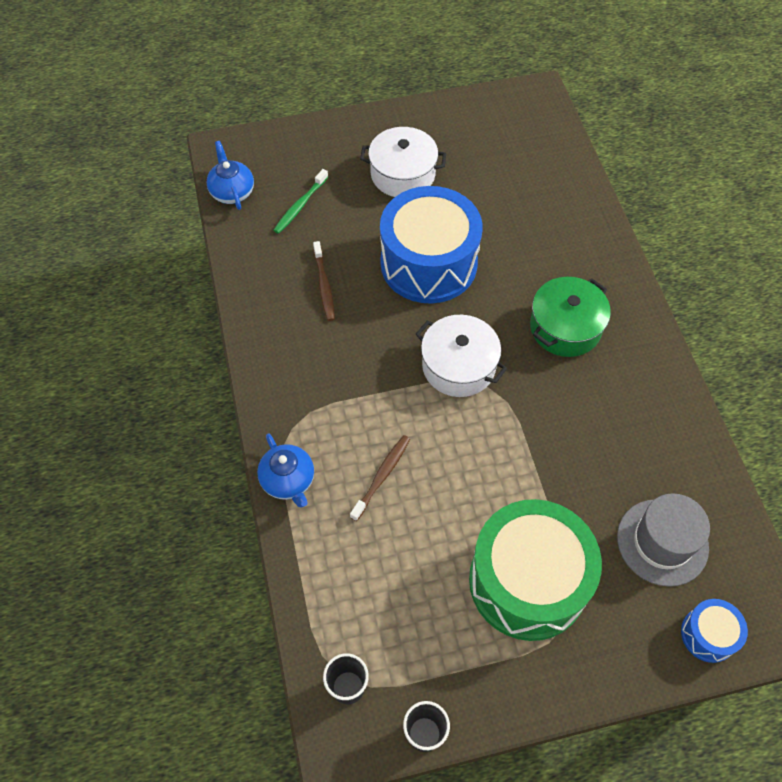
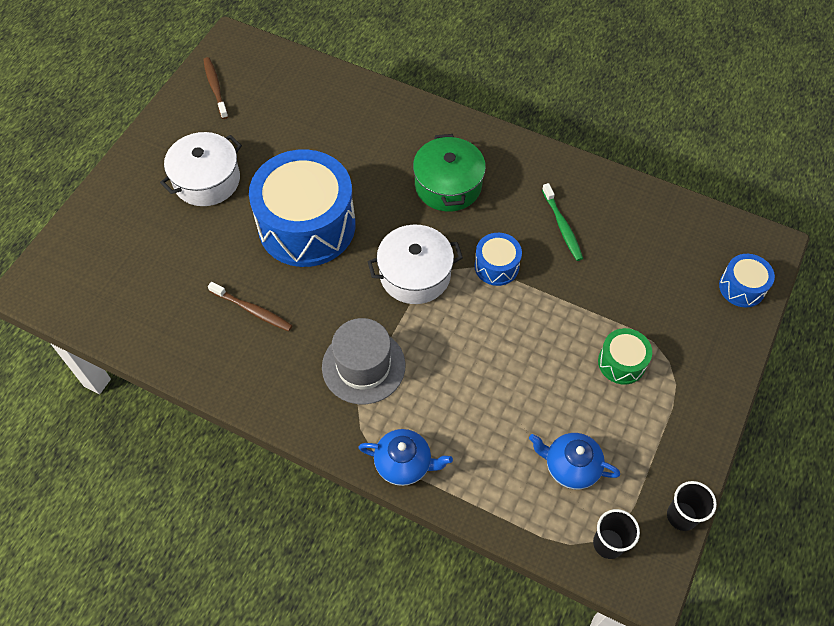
camera: 50 degrees left, 0 degrees up
(232, 192) = (86, 310): blue teapot -> blue teapot (570, 466)
(300, 206) = (157, 271): green toothbrush -> green toothbrush (562, 226)
(382, 476) = (459, 394): brown toothbrush -> brown toothbrush (215, 87)
(525, 418) = (496, 266): none -> blue drum
(527, 581) = (621, 362): green drum -> green drum, size x0.45
(662, 542) = (659, 260): grey hat -> grey hat (363, 366)

